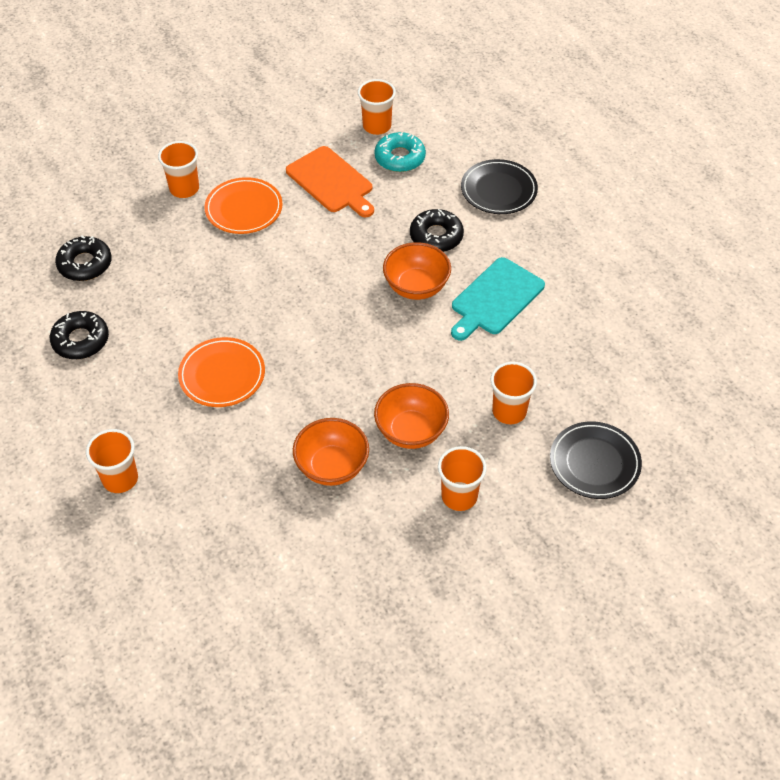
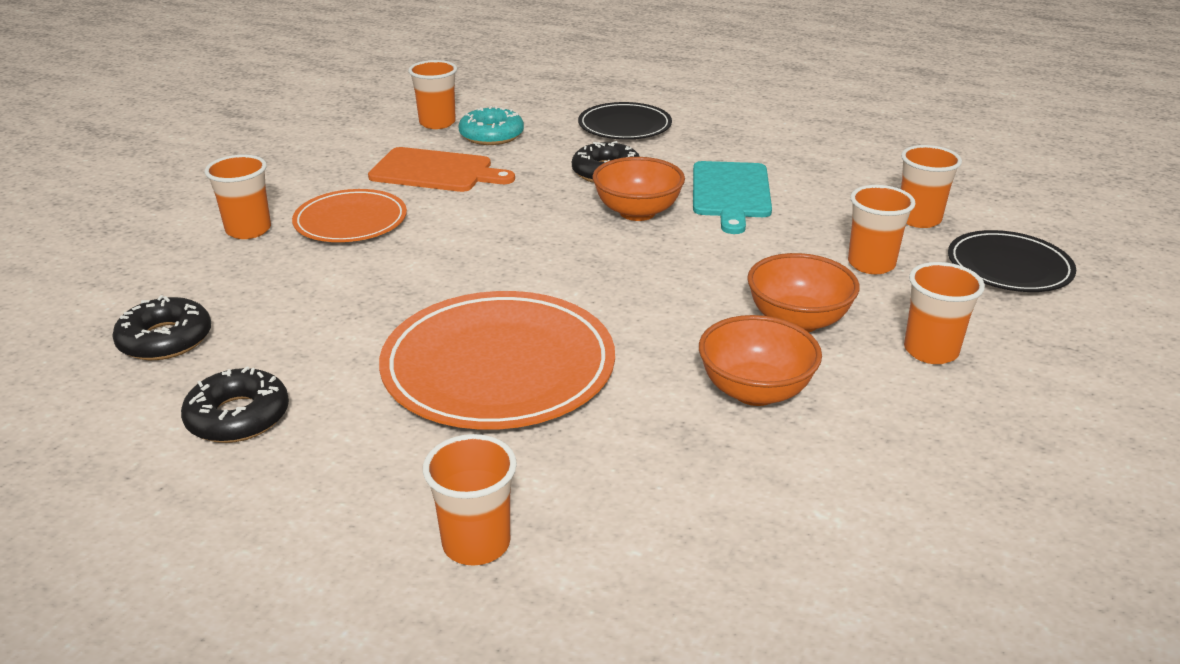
camera: 35 degrees left, 20 degrees down
(222, 375) = (498, 367): orange plate -> orange plate, size x1.66
(591, 389) = (919, 219): none -> orange cup

